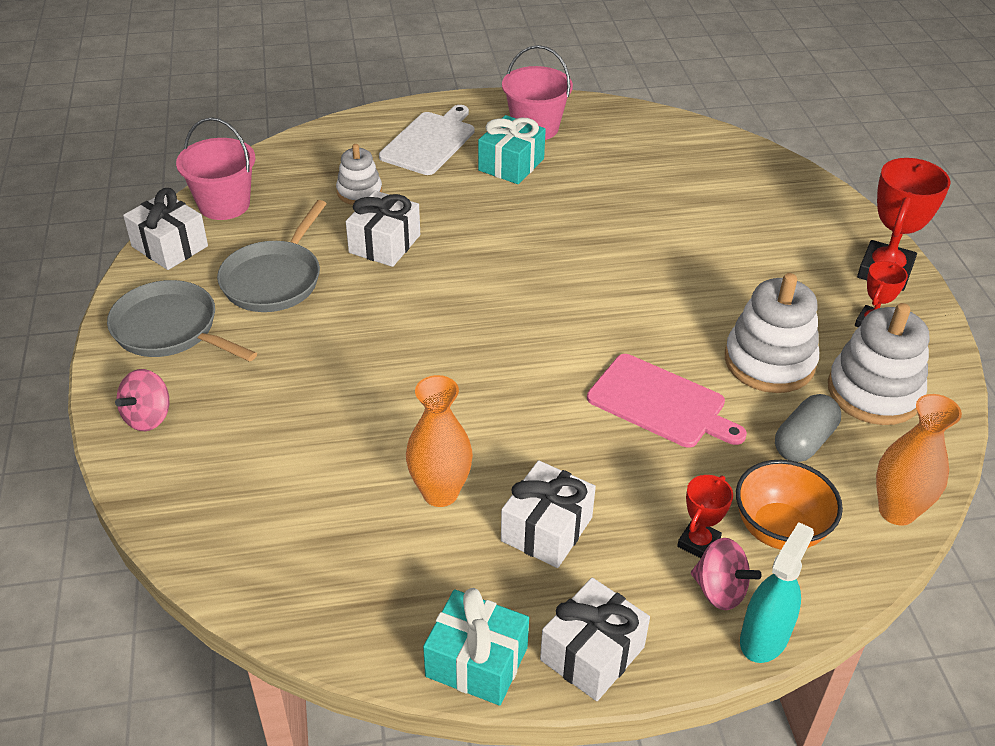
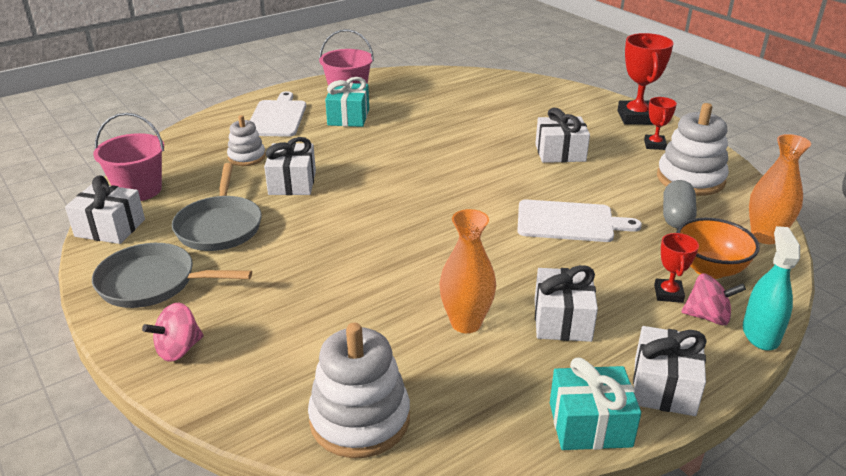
camera: 25 degrees left, 10 degrees down
(148, 417) = (178, 349): pink spinning top -> pink spinning top turned 45 degrees clockwise
(660, 403) = (569, 222): pink cutting board -> white cutting board
(732, 297) = (560, 153): none -> white gift
(769, 362) = (615, 180): white stacking toy -> white stacking toy (360, 419)

